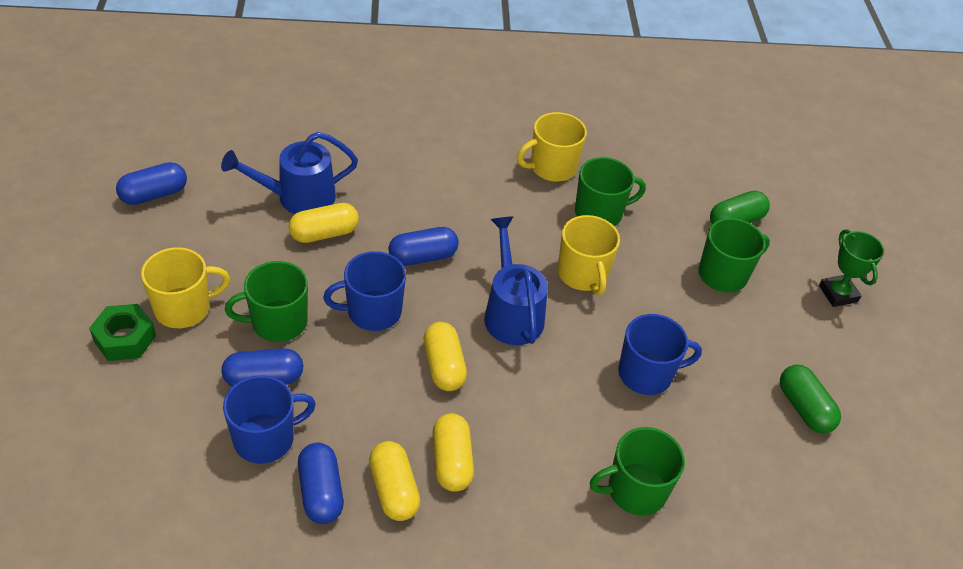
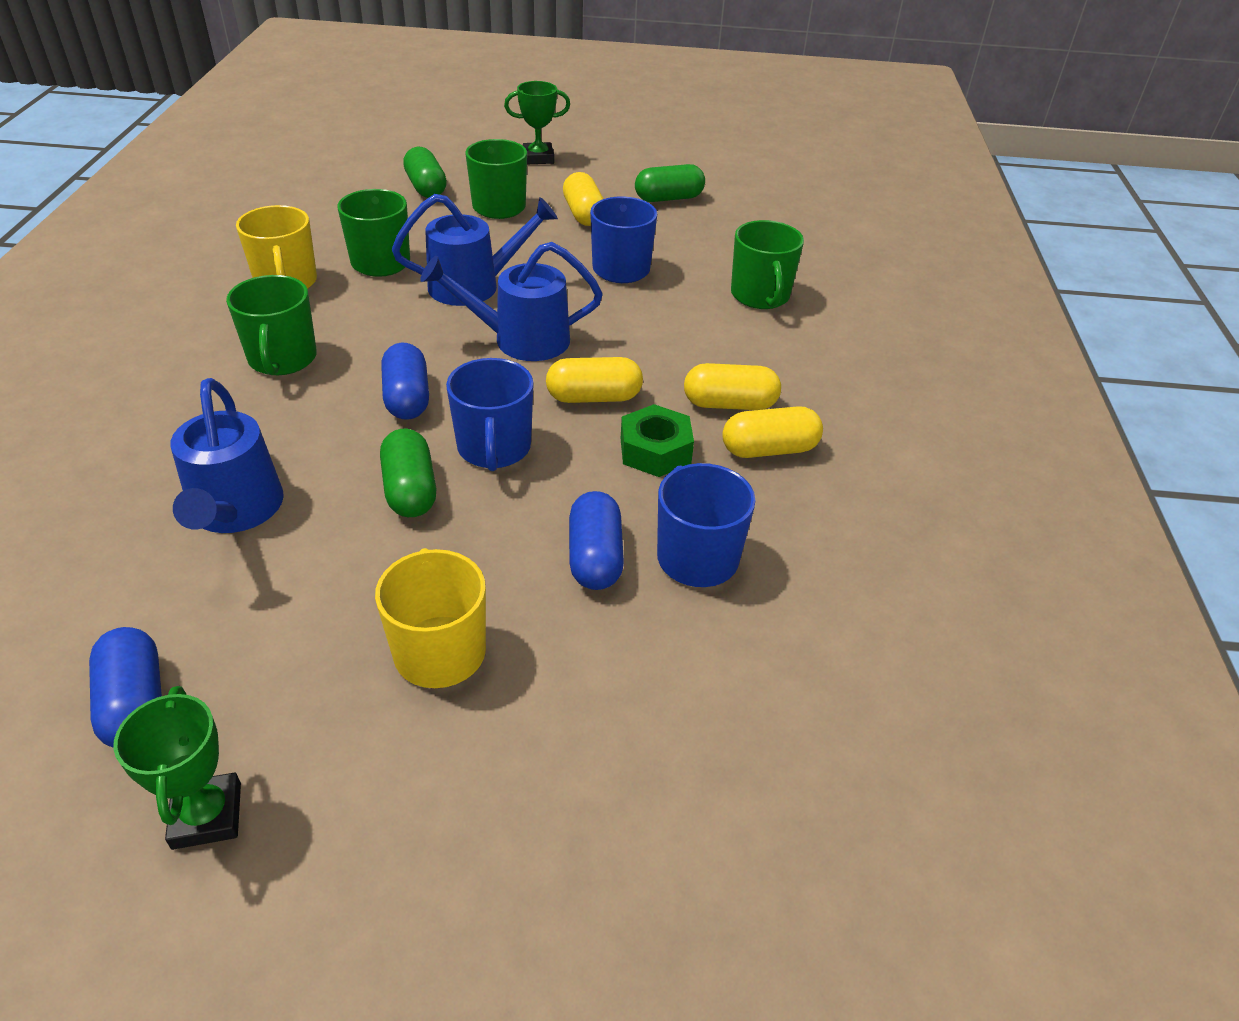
camera: 80 degrees left, 5 degrees down
(84, 236) = (207, 815): none -> green trophy
(125, 338) = (489, 729): green nut -> green nut (655, 450)
(277, 322) = (493, 541): green mug -> green mug (282, 359)
(321, 492) = (776, 509): blue capsule -> none
(324, 233) = (328, 486): yellow capsule -> yellow capsule (583, 214)
(324, 274) = (410, 490): none -> green capsule
(583, 274) = (474, 286): yellow mug -> blue watering can

